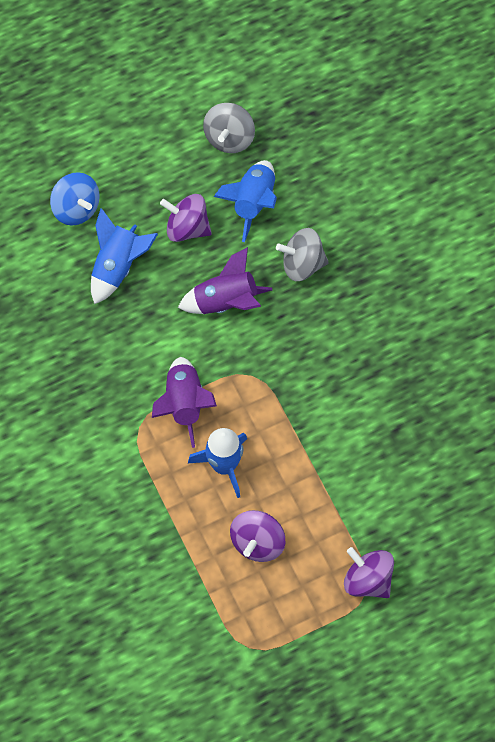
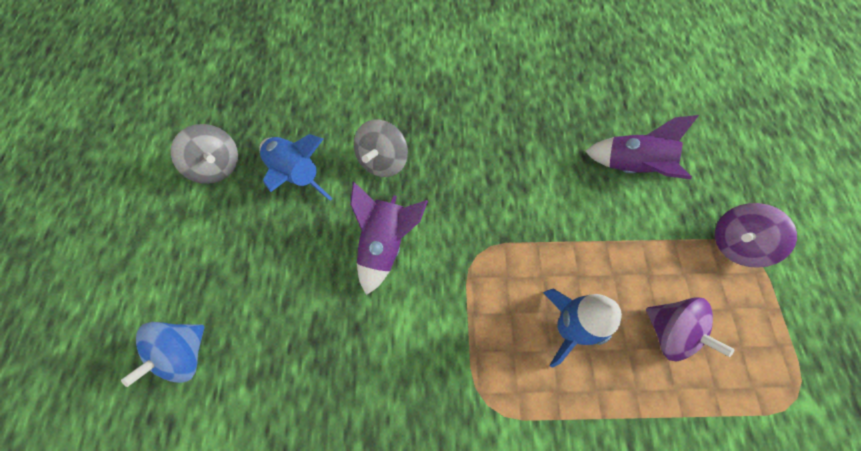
camera: 65 degrees left, 0 degrees up
(76, 208) = (184, 354): blue spinning top -> blue spinning top turned 135 degrees clockwise
(118, 266) = (282, 338): blue rocket -> none
(184, 404) = (480, 339): purple rocket -> purple rocket (632, 167)
(187, 228) = (283, 245): purple spinning top -> none

